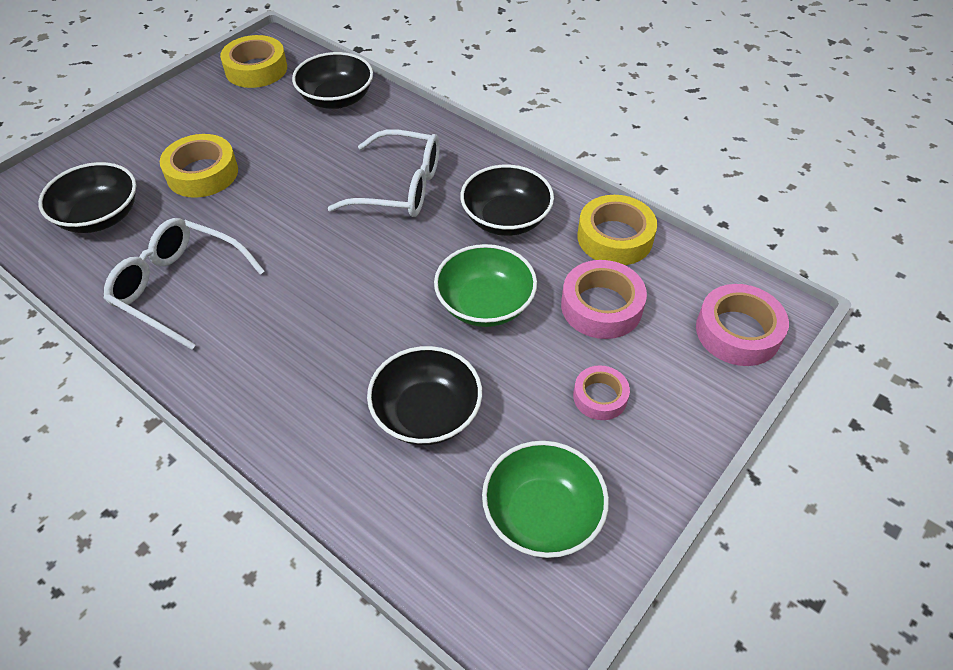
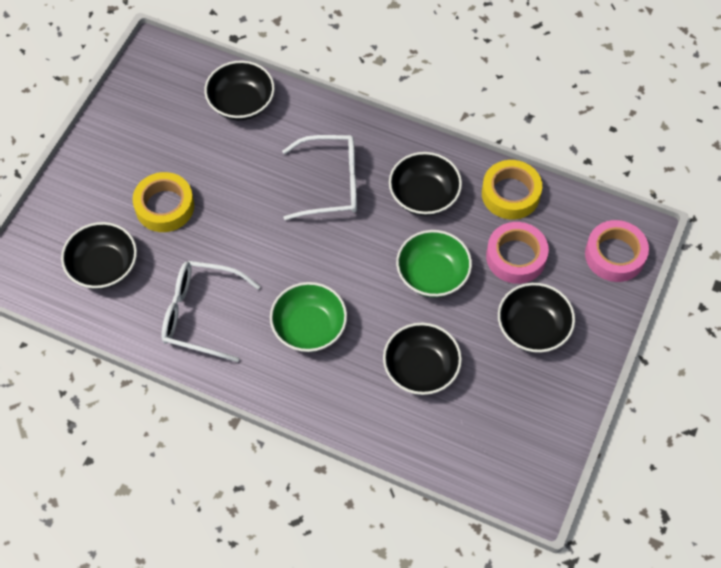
camera: 15 degrees left, 10 degrees up
(256, 69) = (155, 84): yellow tape -> none
(542, 514) = (518, 418): green bowl -> green bowl (309, 327)
(600, 397) = (533, 328): pink tape -> black bowl

